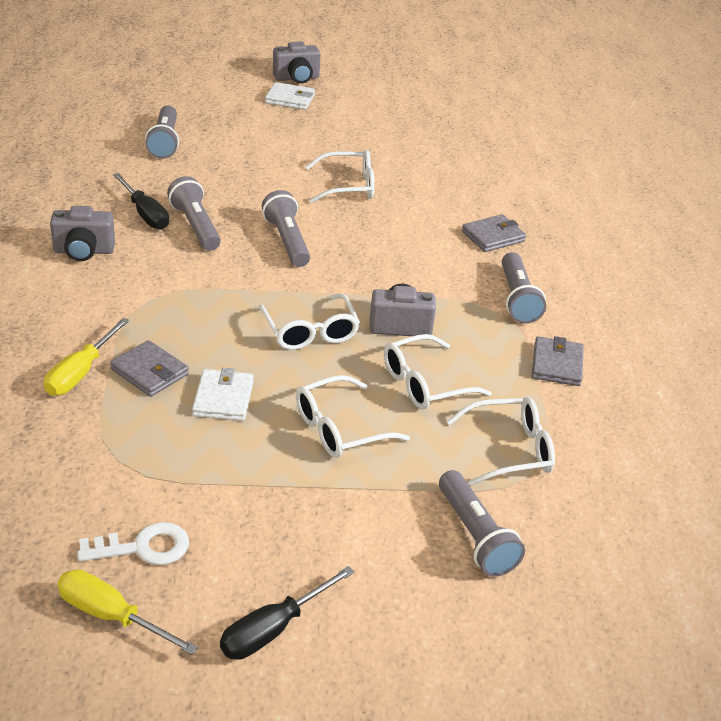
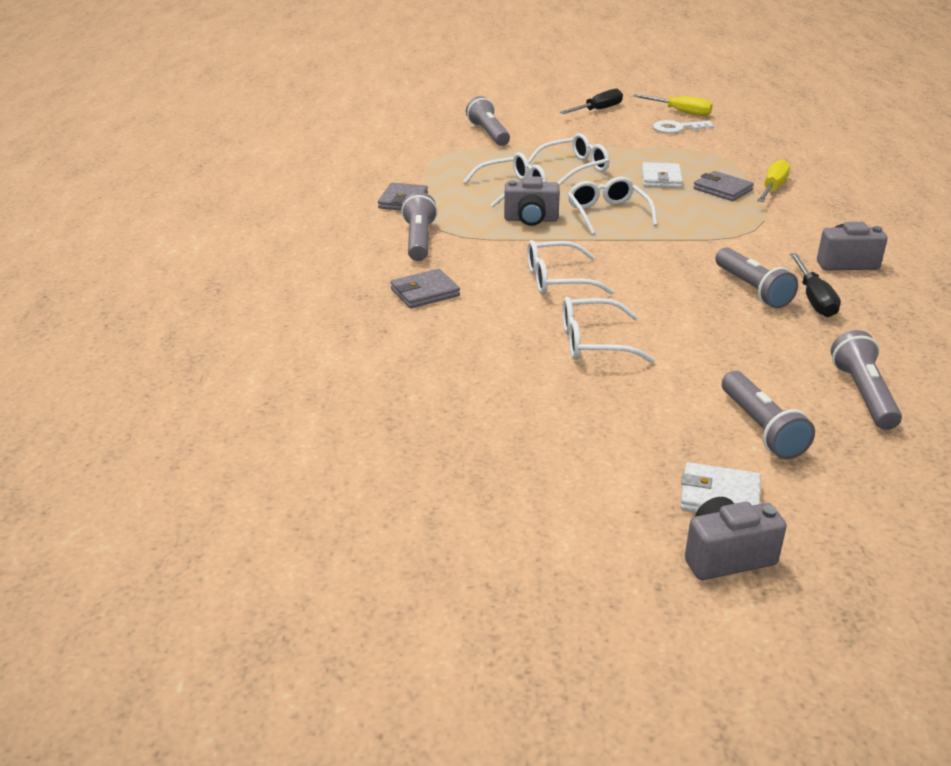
camera: 175 degrees left, 5 degrees down
(145, 214) = (814, 299): black screwdriver -> black screwdriver turned 150 degrees counterclockwise
(287, 241) = (649, 279): grey flashlight -> grey flashlight (761, 428)
(510, 450) = (457, 162): white glasses -> white glasses (557, 280)

